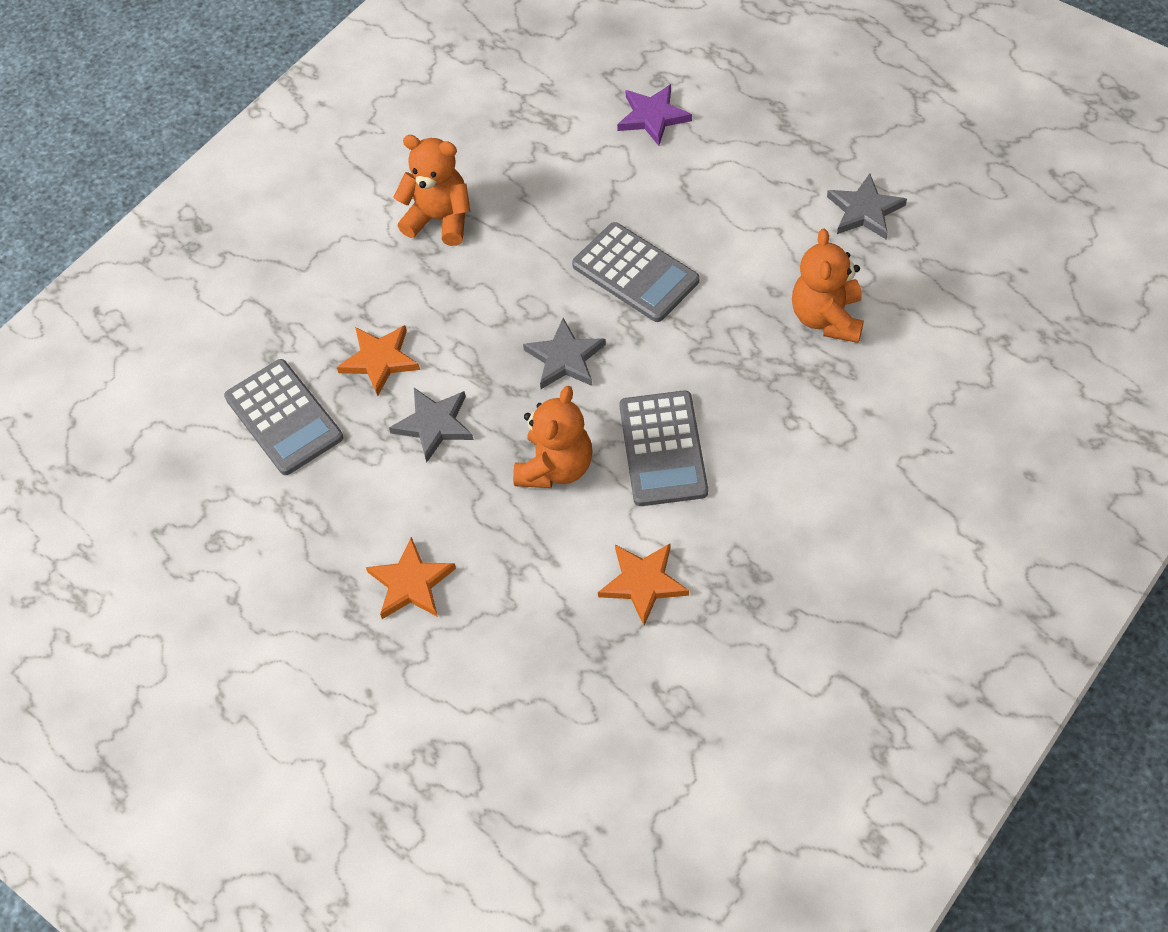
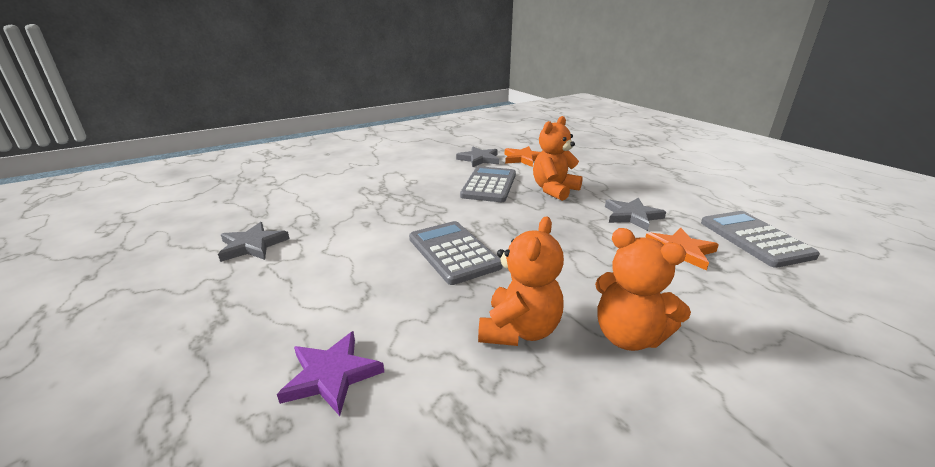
camera: 165 degrees left, 30 degrees down
(411, 583) = (644, 174): orange star -> none
(565, 358) = (531, 224): grey star -> grey star (479, 159)
(827, 318) = (349, 207): orange teddy bear -> orange teddy bear (519, 330)

